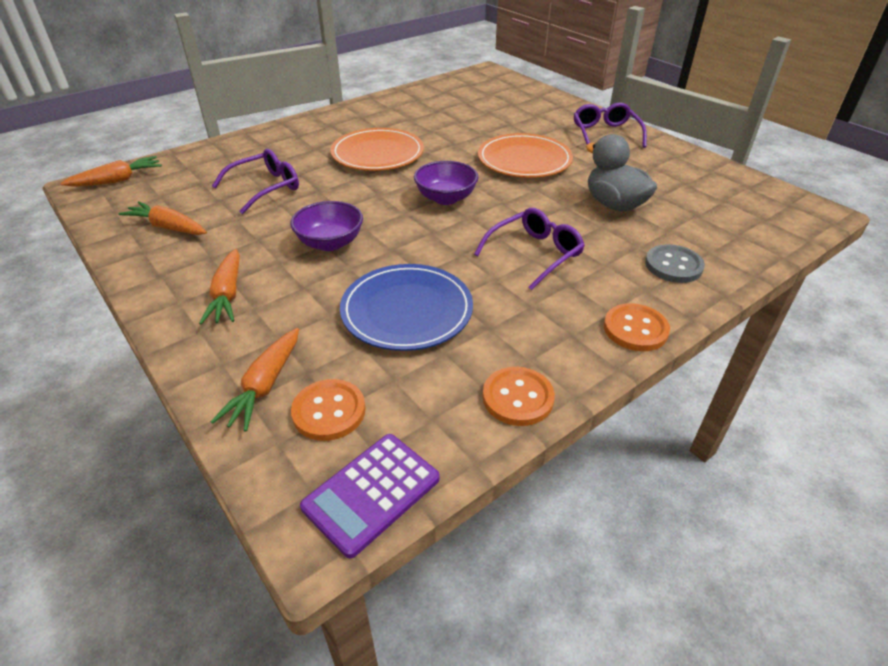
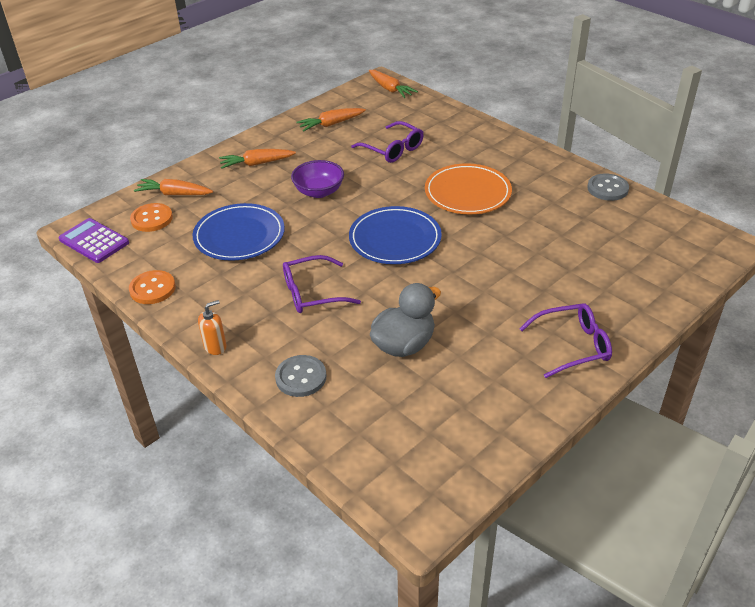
camera: 85 degrees right, 0 degrees up
(168, 227) = (331, 124): orange carrot -> orange carrot turned 135 degrees counterclockwise
(399, 97) = (607, 188): none -> grey button
(446, 198) = (395, 239): purple bowl -> blue plate
(524, 160) = (482, 283): orange plate -> none
(534, 254) = (312, 293): purple glasses -> purple glasses turned 120 degrees clockwise
(635, 329) = (215, 346): orange button -> orange soap dispenser

